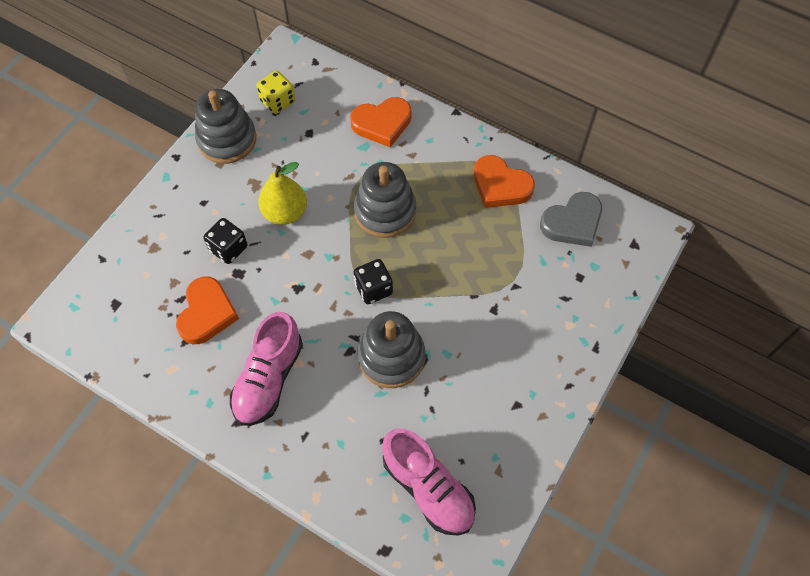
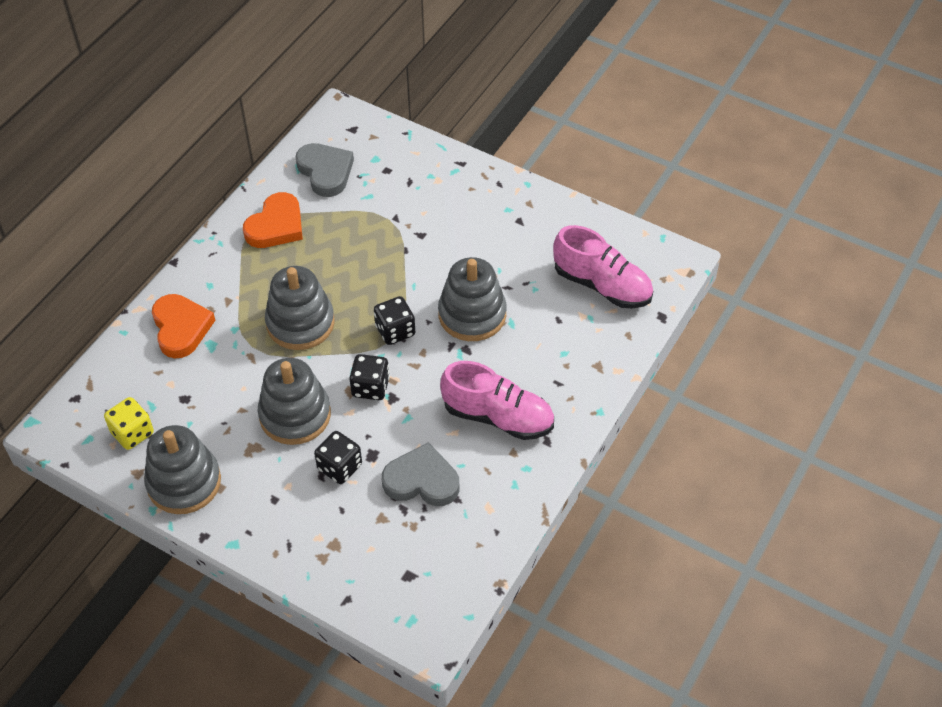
camera: 90 degrees left, 10 degrees down
(207, 313) = (422, 480): orange heart -> grey heart
(285, 212) = (295, 415): yellow pear -> grey stacking toy
(310, 270) = (370, 387): none -> black dice
(428, 488) = (602, 285): pink shoe -> pink shoe turned 75 degrees clockwise

